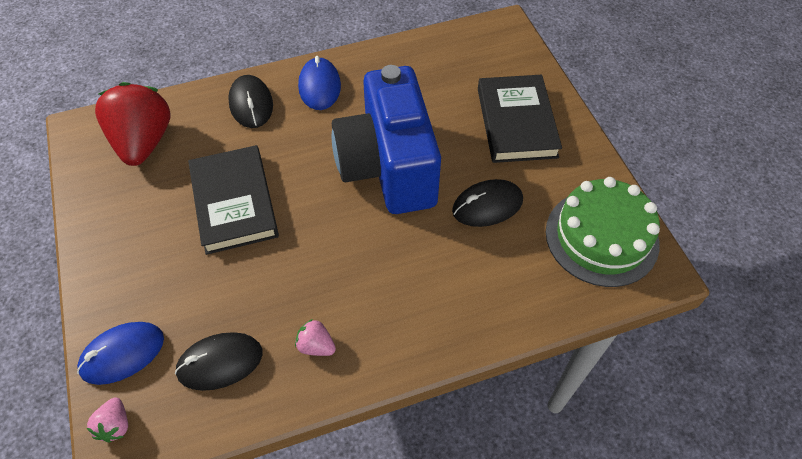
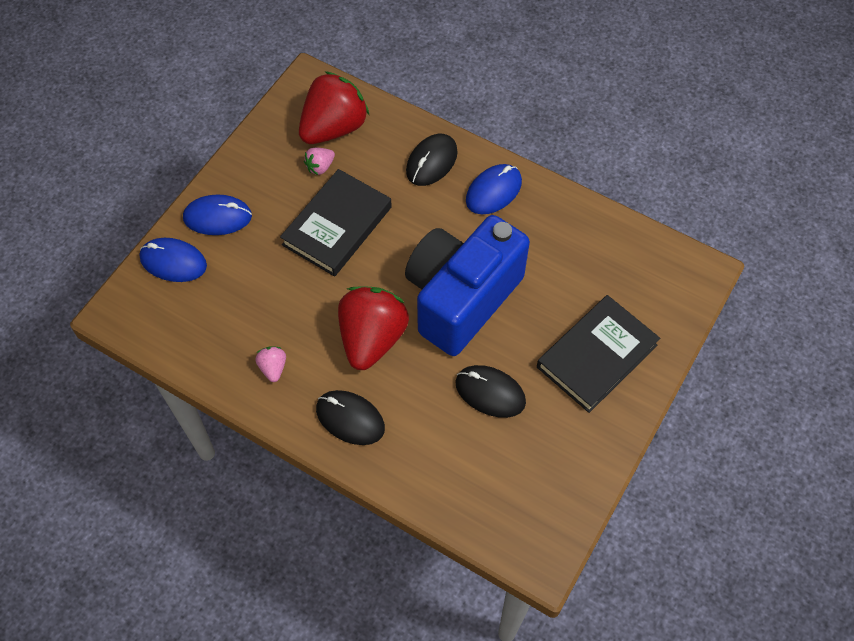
camera: 50 degrees right, 5 degrees up
(115, 425) = (127, 300): pink strawberry -> pink strawberry (320, 167)
(121, 285) = (217, 217): none -> blue mouse
(220, 362) = (214, 321): black mouse -> black mouse (350, 418)
(363, 250) = (372, 338): none -> red strawberry
(601, 237) = (536, 496): green cake -> none

